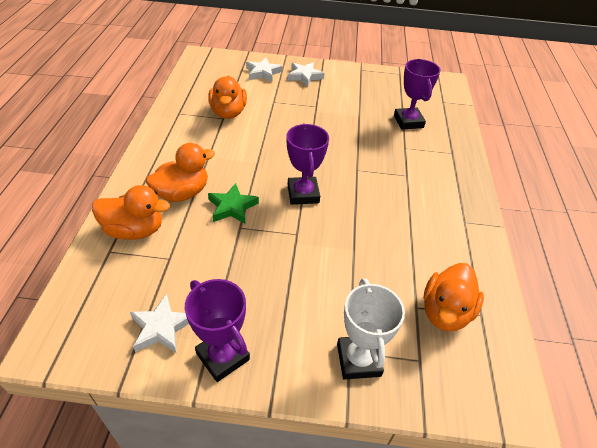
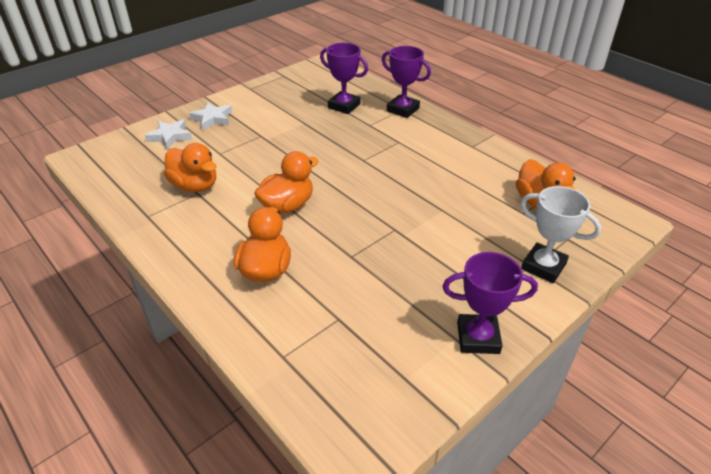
camera: 45 degrees left, 5 degrees down
(135, 230) = (276, 325): orange duck -> orange duck (287, 205)
(161, 328) = (413, 362): white star -> none
(232, 207) = (322, 248): green star -> none
(303, 194) = (355, 201): purple trophy -> purple trophy (403, 109)

